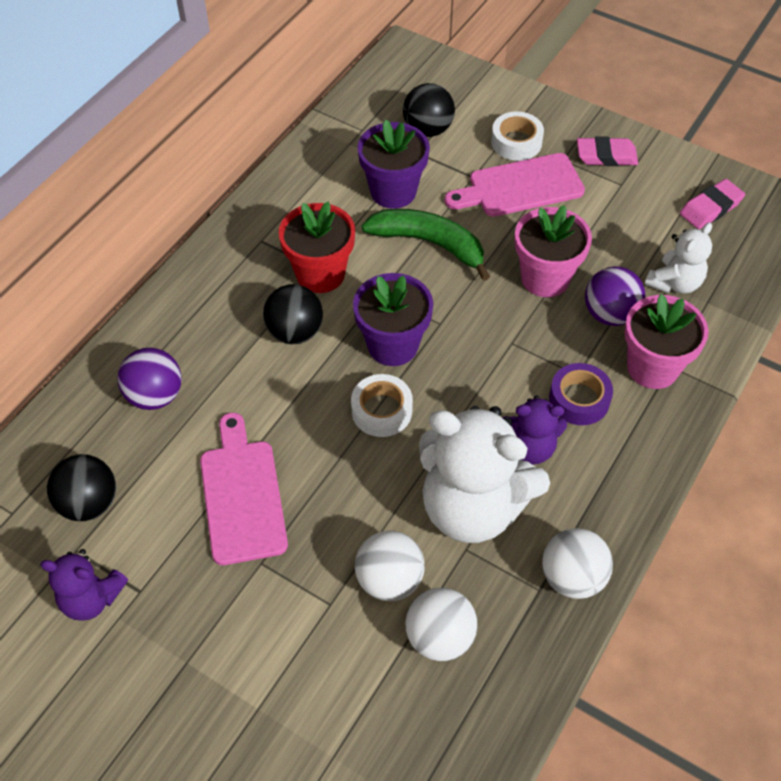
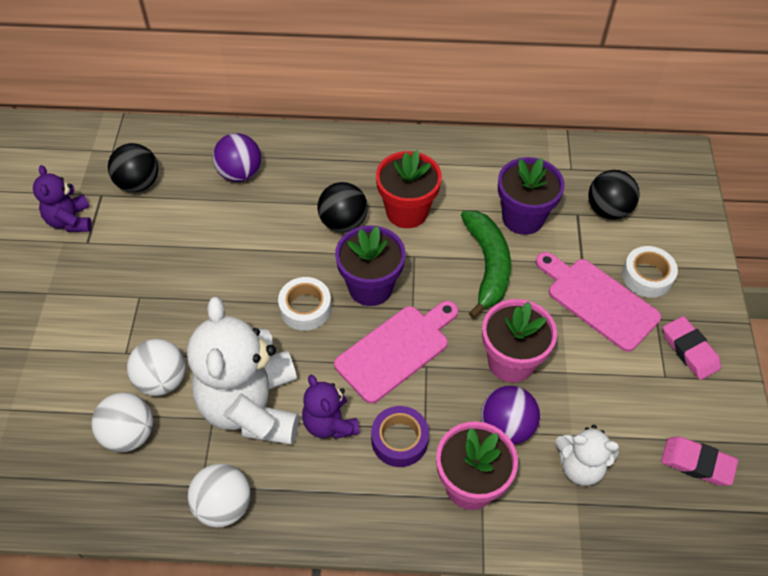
camera: 60 degrees right, 0 degrees up
(242, 495) = (187, 260): pink cutting board -> pink cutting board (396, 350)

